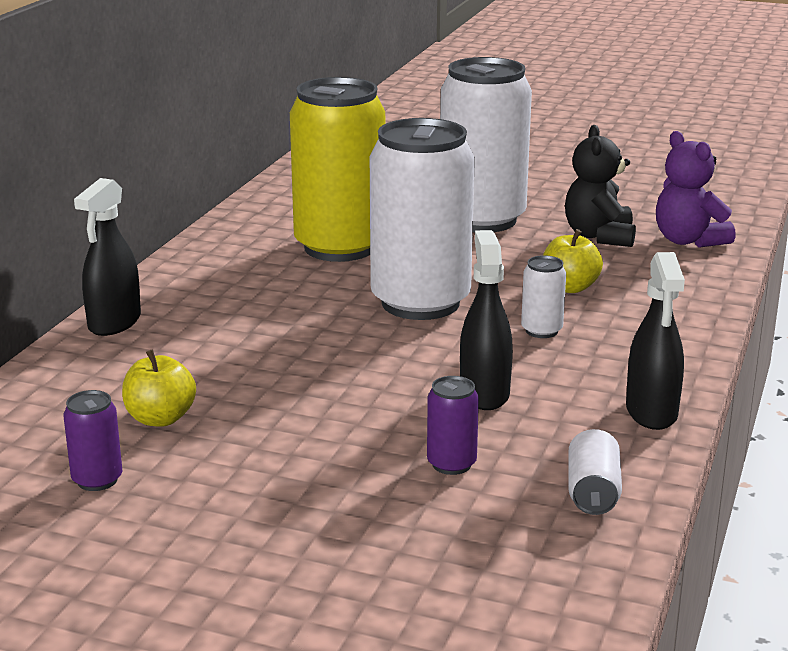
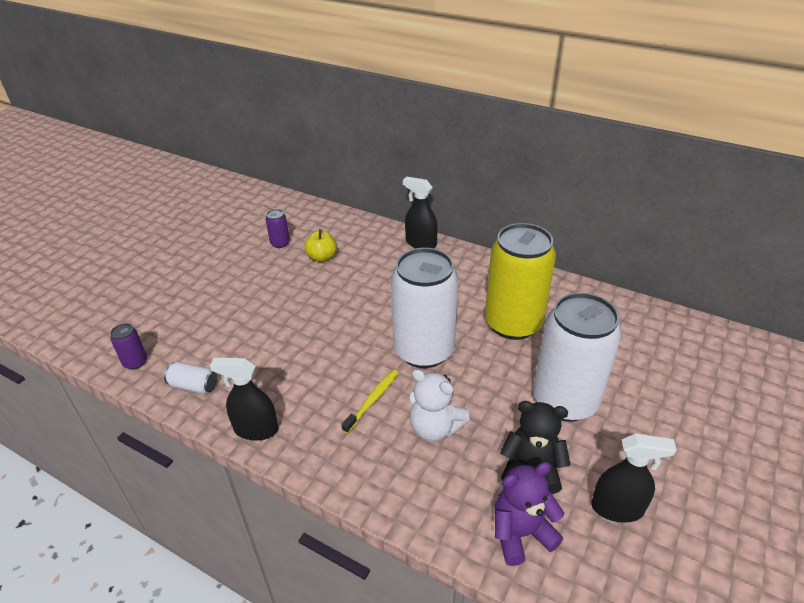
camera: 100 degrees right, 15 degrees up
(451, 464) = (243, 340): purple can -> purple can (135, 362)
(484, 393) = (305, 362): black spray bottle -> black spray bottle (617, 508)
(541, 331) = (372, 400): white can -> yellow toothbrush
(569, 287) = (435, 428): yellow apple -> white teddy bear

